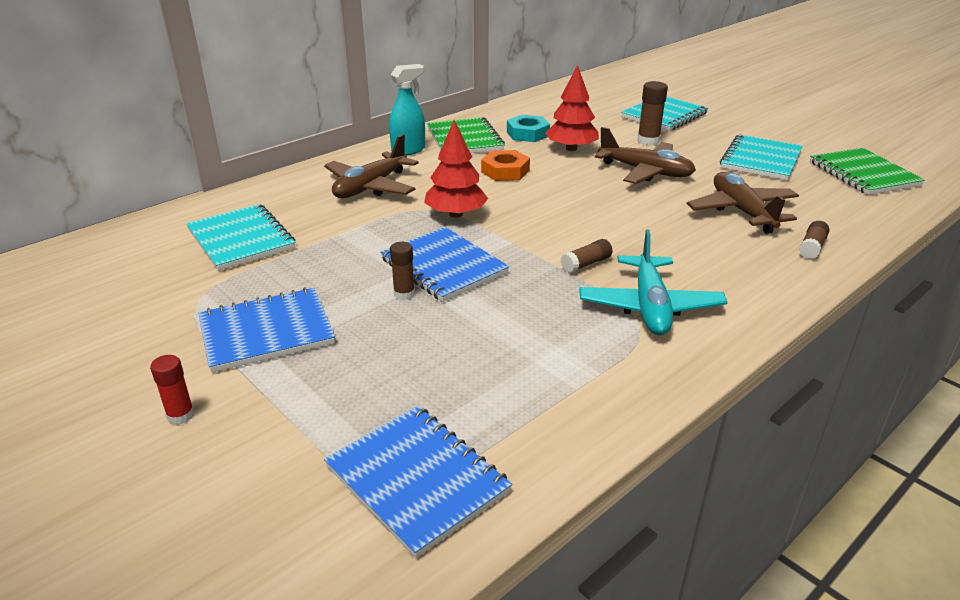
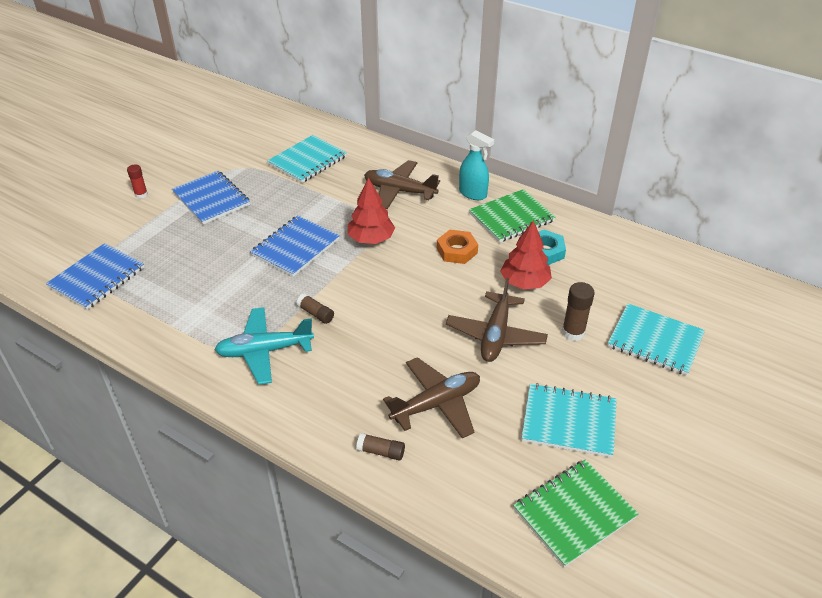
camera: 75 degrees right, 10 degrees up
(404, 294) = (259, 238): brown glue stick -> none

